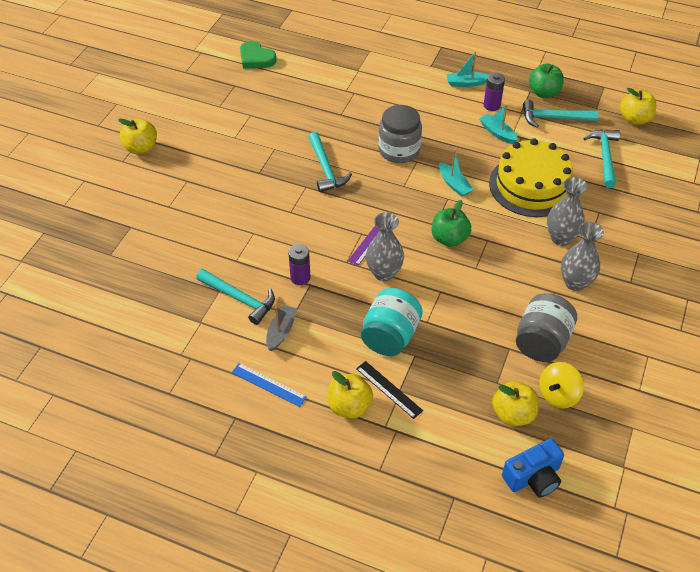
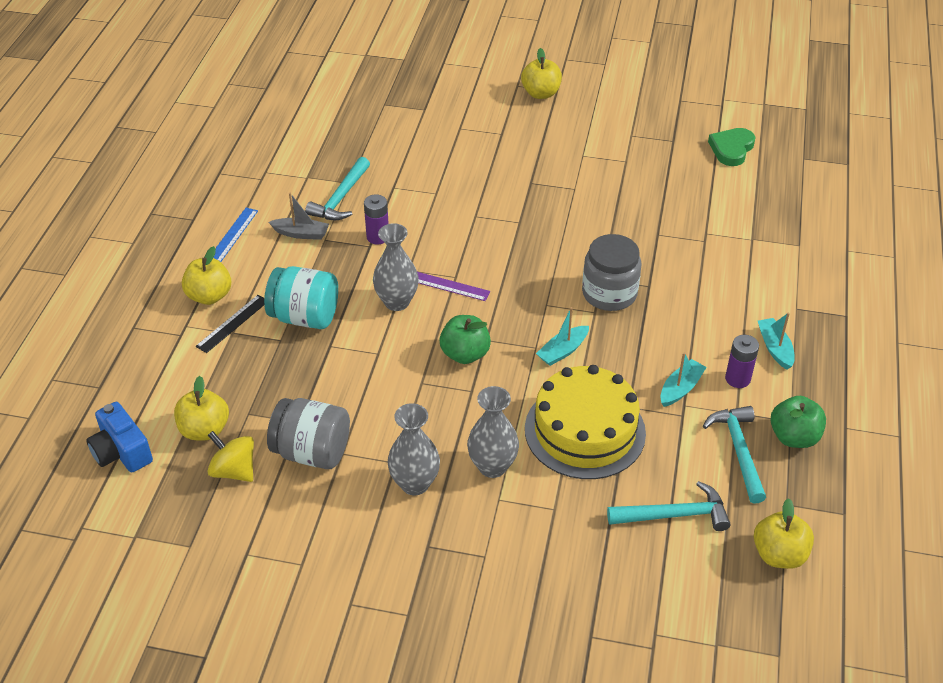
camera: 80 degrees right, 5 degrees down
(326, 168) = (554, 234): turquoise hammer -> none

